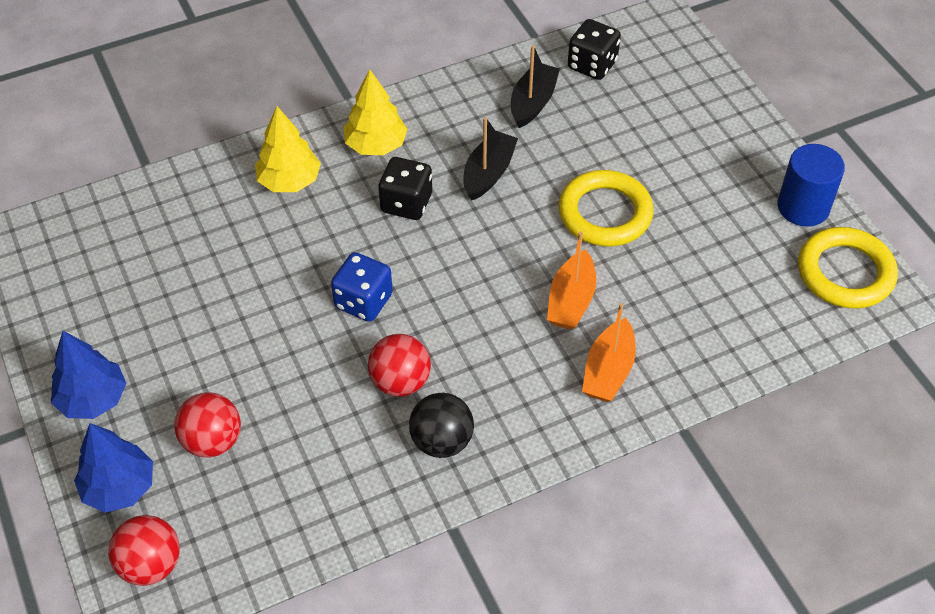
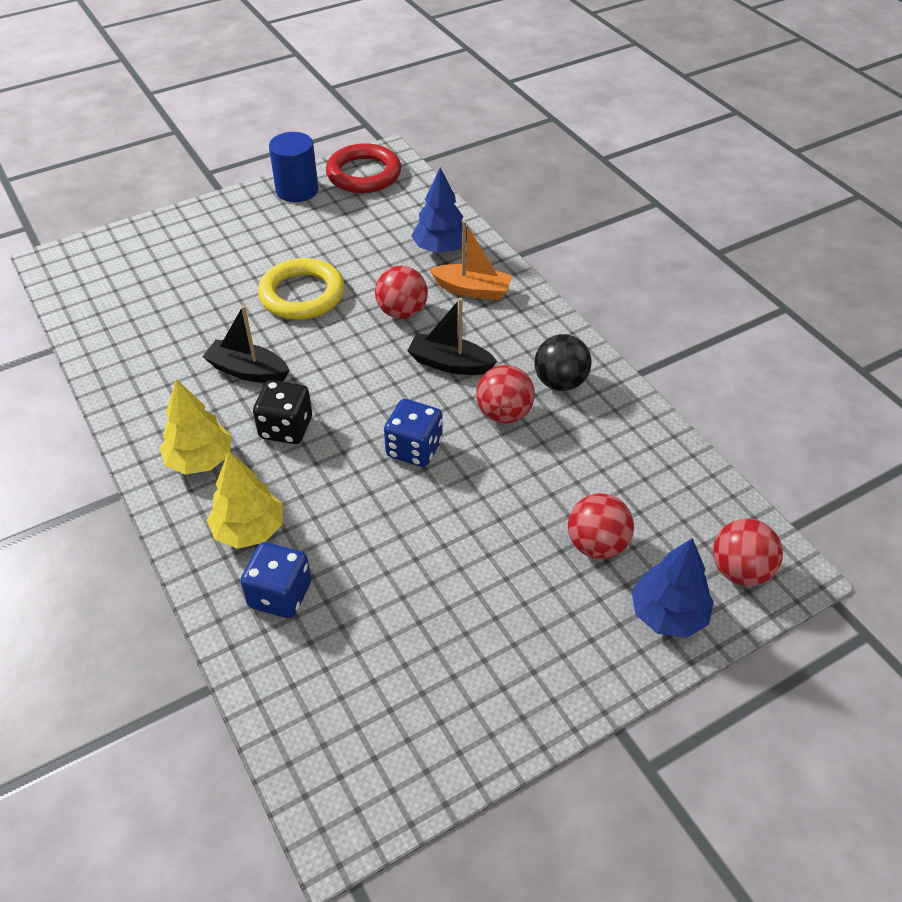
camera: 95 degrees left, 5 degrees down
(93, 399) = (569, 663): blue tree -> blue tree (441, 248)
(217, 203) = (280, 595): none -> blue dice
(533, 102) = (153, 344): black boat -> black boat (450, 364)
(571, 301) = (402, 312): orange boat -> red ball
(592, 65) = (106, 306): black dice -> none
(845, 272) = (364, 174): yellow ring -> red ring

